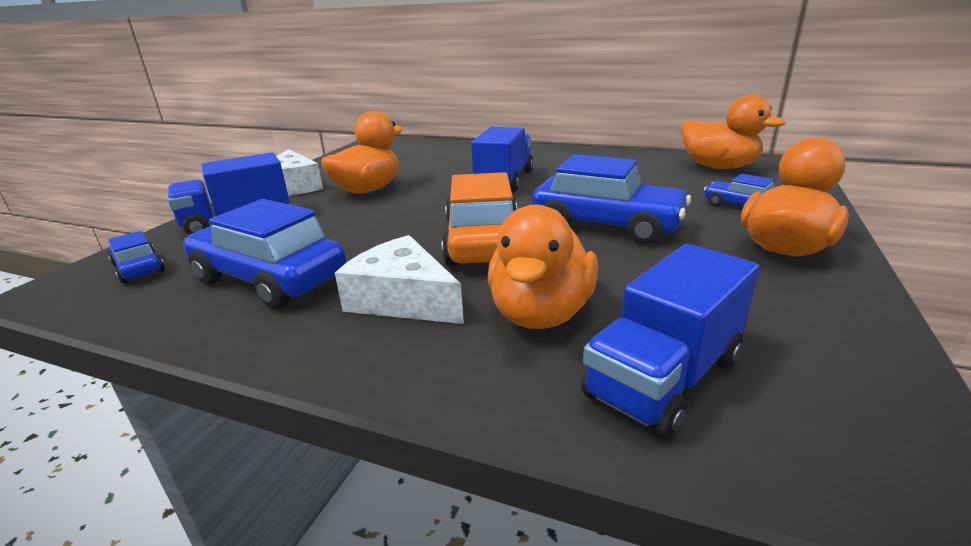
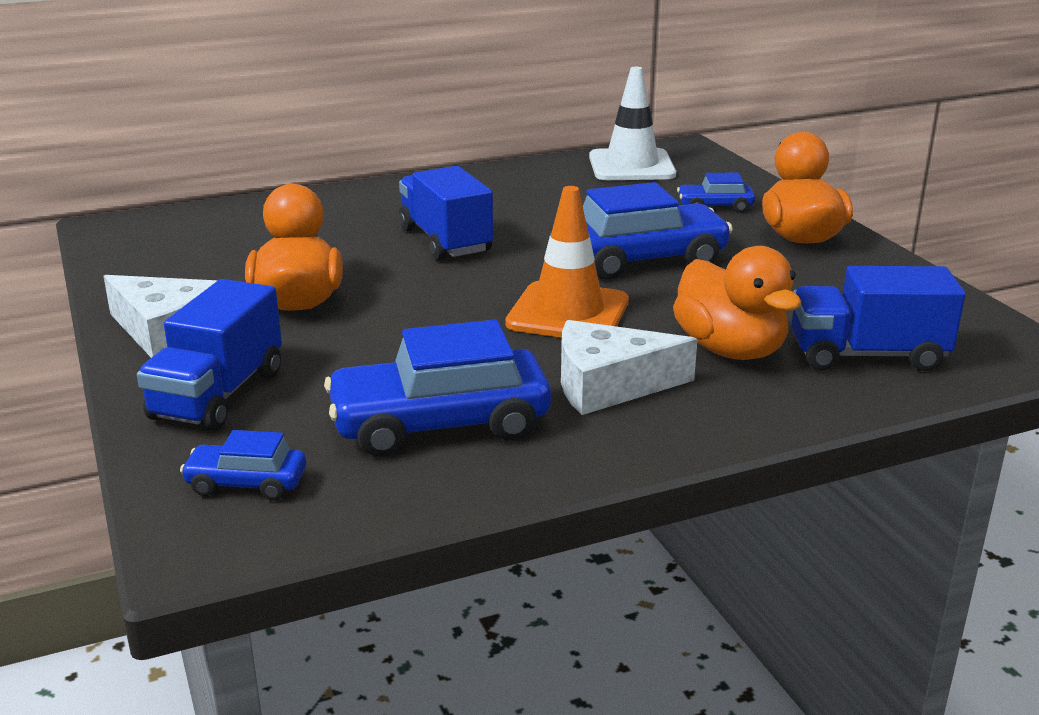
camera: 45 degrees left, 0 degrees up
(483, 241) = (568, 313): orange car -> orange traffic cone
(664, 378) = (867, 355): blue truck -> blue truck turned 90 degrees clockwise
(718, 167) = (631, 166): orange duck -> white traffic cone

